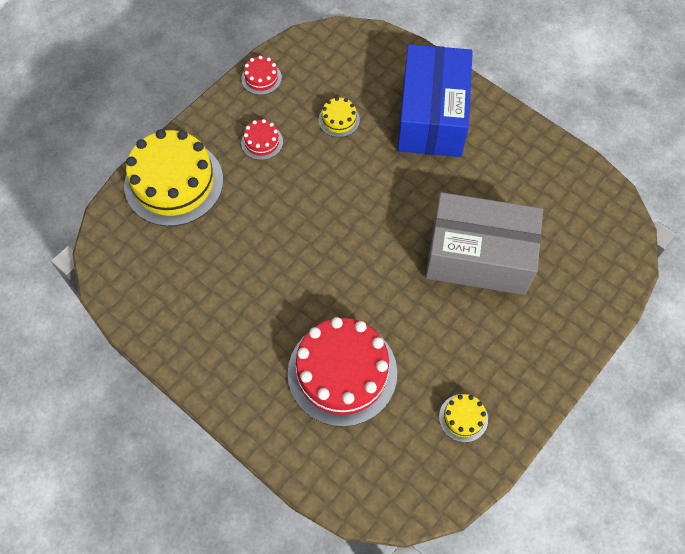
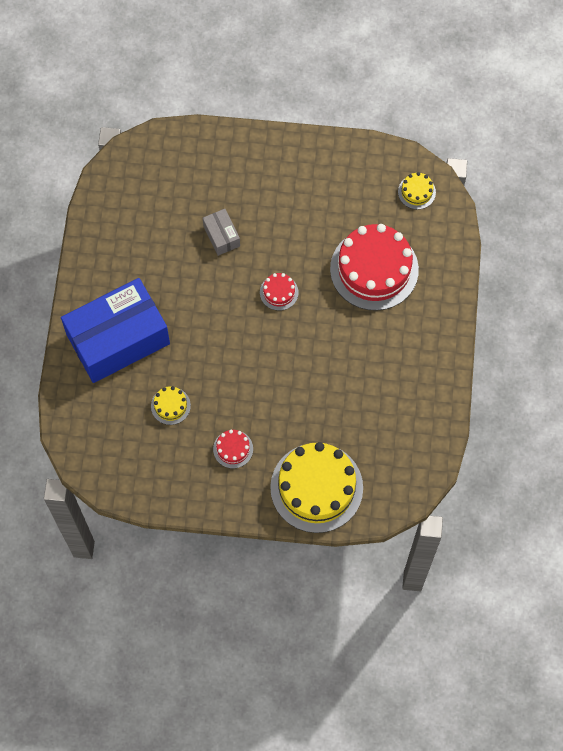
camera: 125 degrees left, 5 degrees up
(261, 78) = (172, 494): red cake -> red cake (279, 292)
(463, 418) = (348, 179): yellow cake -> yellow cake (416, 192)
(478, 256) = (221, 236): grey box -> grey box, size x0.42

